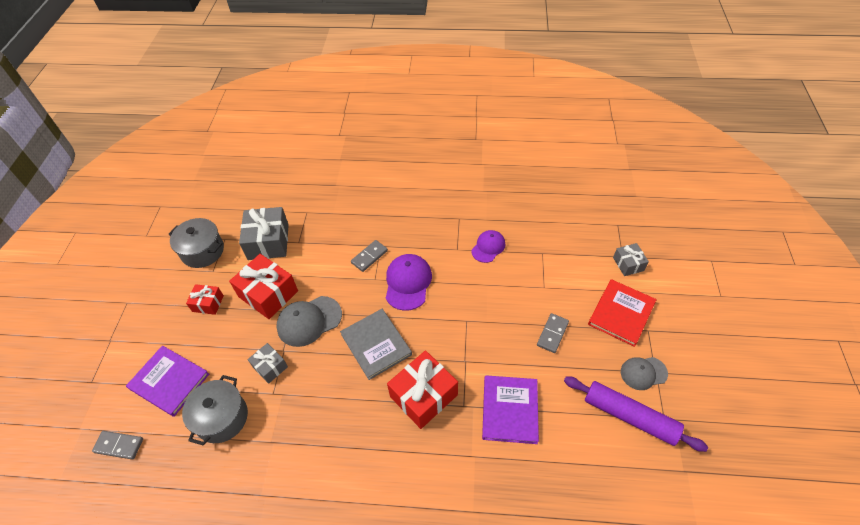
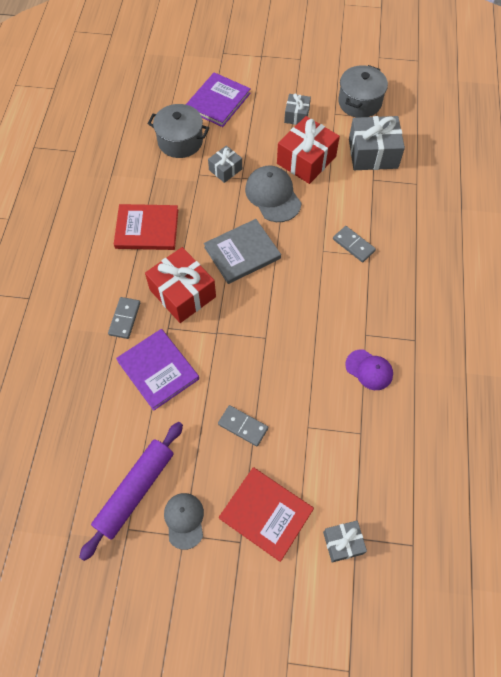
camera: 90 degrees right, 10 degrees up
(119, 445) = (165, 81): grey domino -> grey domino (124, 318)
(208, 303) = (296, 115): red gift -> grey gift
(343, 441) = (147, 229): none -> red book
(408, 283) = (317, 282): purple cap -> none
(510, 410) = (158, 370): purple book -> purple book turned 45 degrees clockwise

